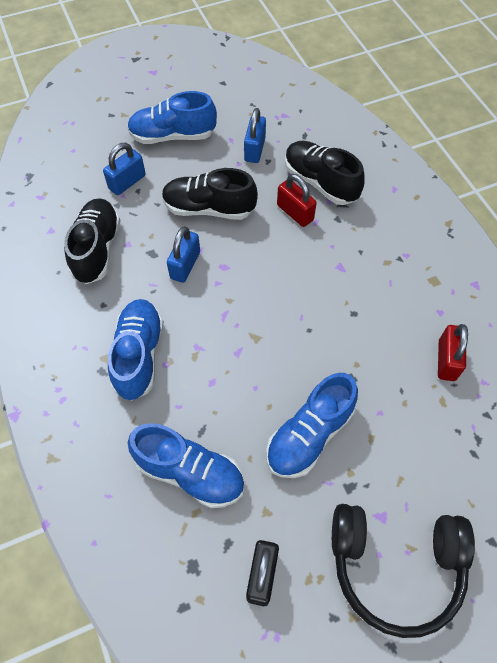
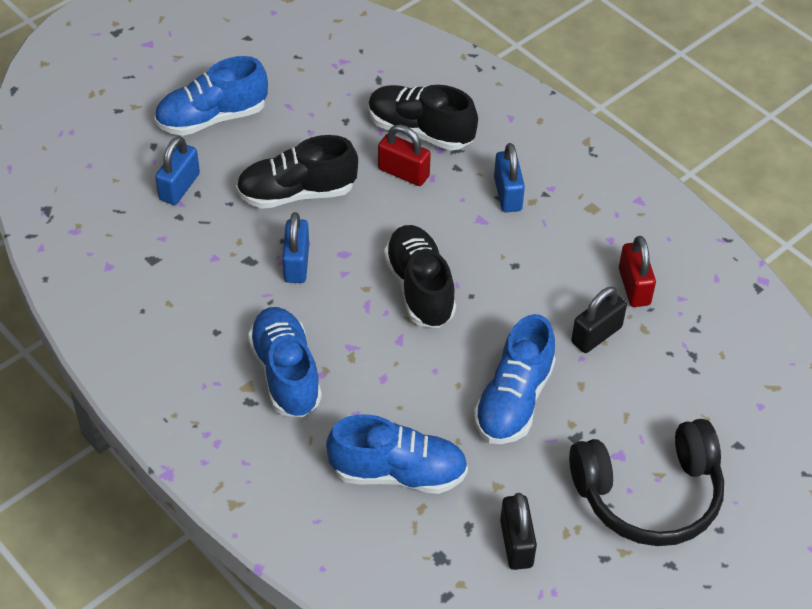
camera: 20 degrees left, 10 degrees down
(97, 249) = (179, 273): black shoe -> black shoe (419, 288)
(254, 149) = (324, 111): blue padlock -> blue padlock (507, 194)
(400, 395) = (596, 335): none -> black padlock

